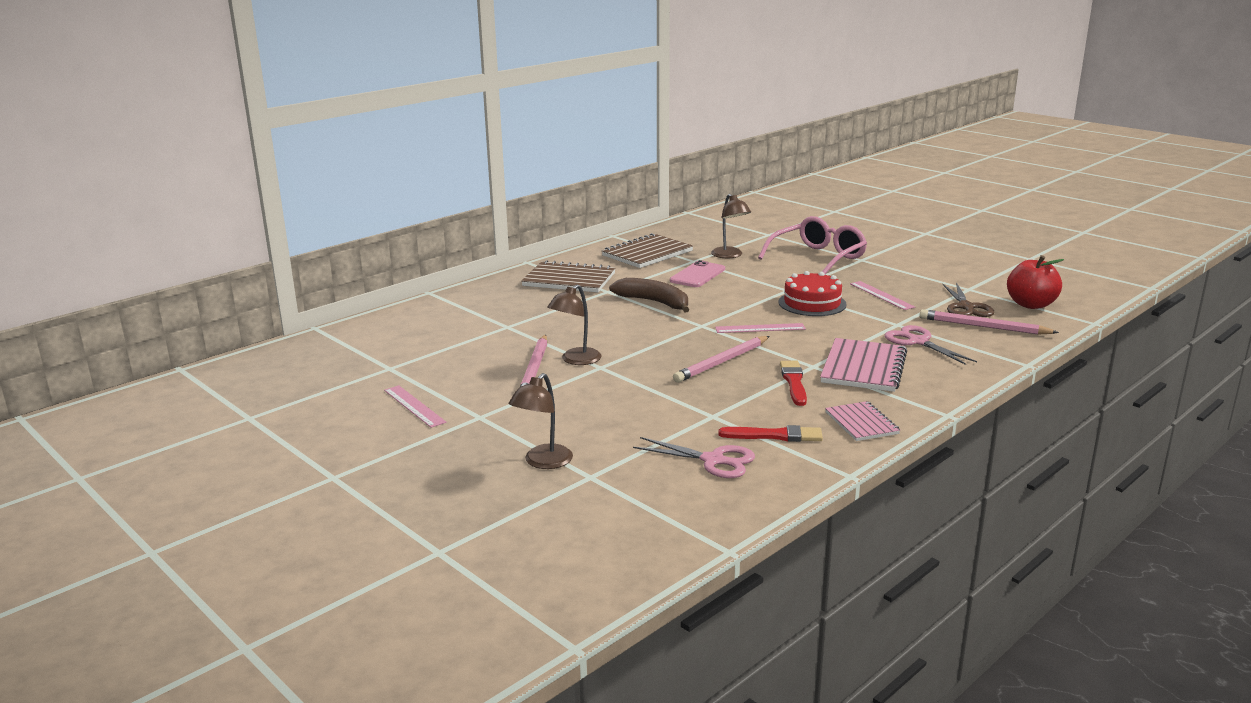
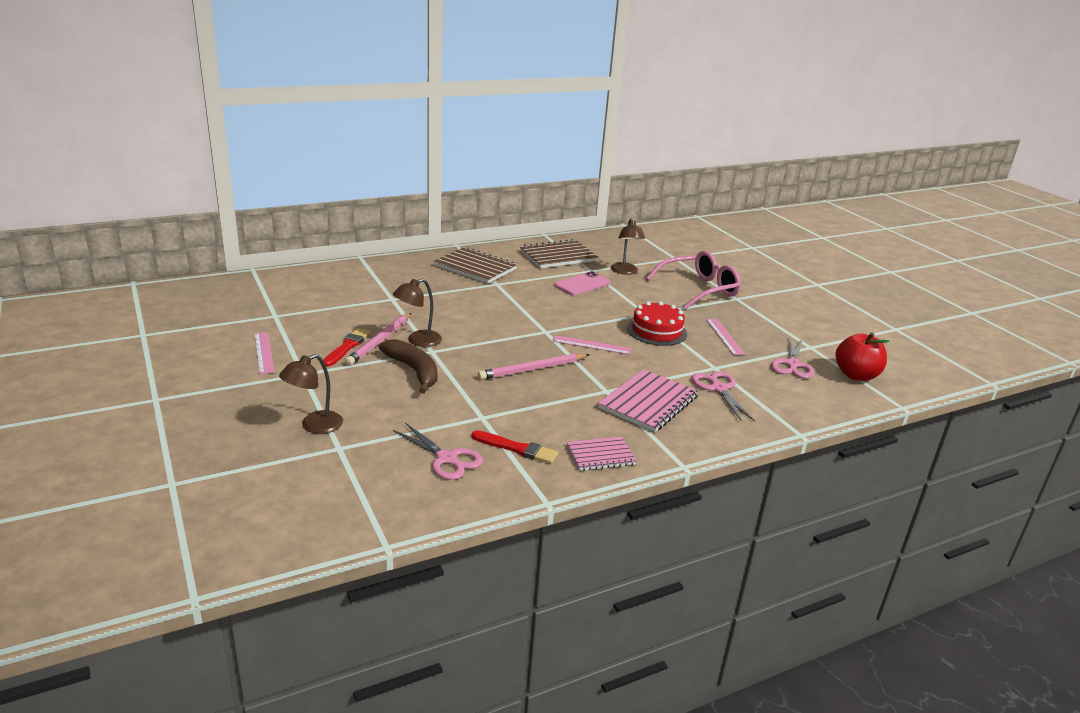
camera: 15 degrees right, 5 degrees up
(654, 302) = (525, 302): brown banana -> brown banana (414, 371)
(794, 382) = (576, 402): red brush -> red brush (347, 347)
(861, 423) = (600, 455): pink notebook -> pink notebook turned 75 degrees clockwise
(966, 307) = (792, 364): brown scissors -> pink scissors
(983, 327) = (792, 387): pink pencil -> none

